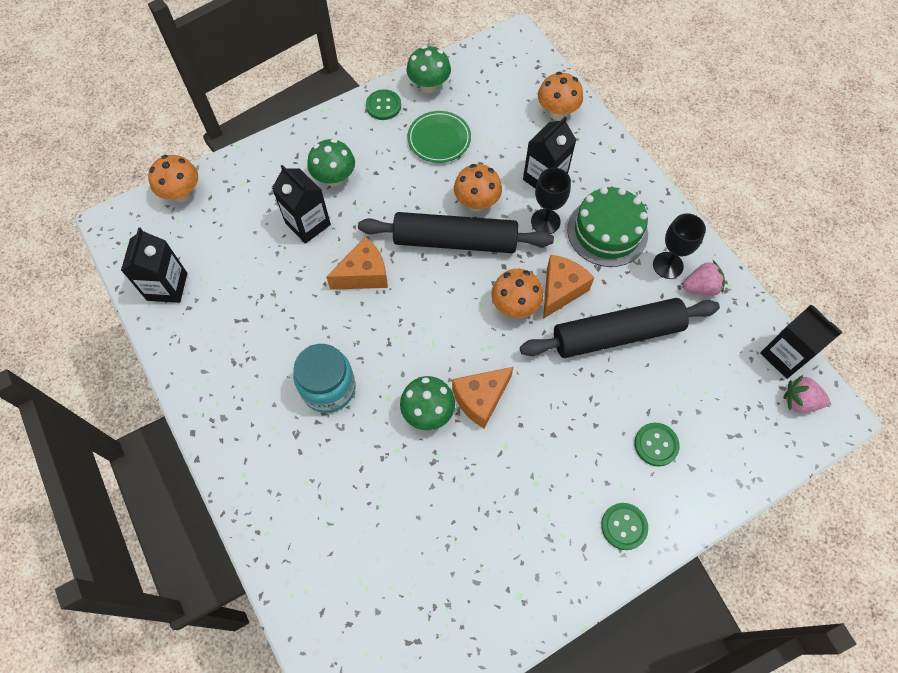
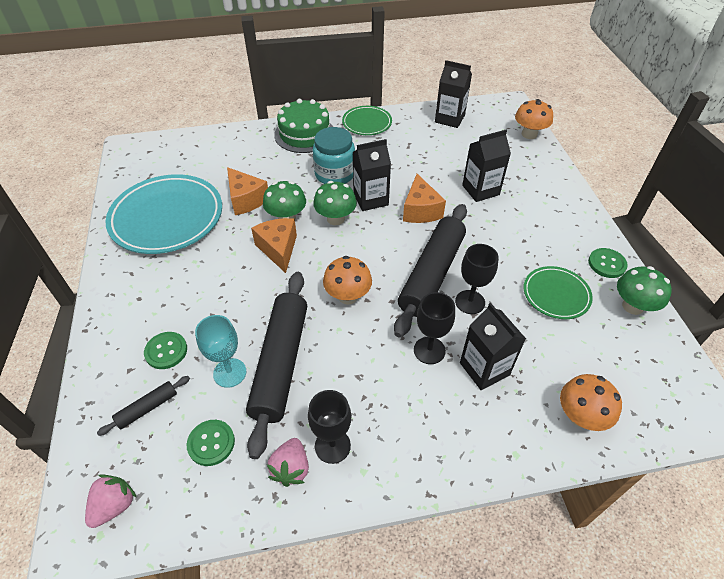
camera: 110 degrees right, 15 degrees down
(203, 387) = (367, 123): none -> green plate
(334, 178) = (524, 214): green mushroom -> green mushroom (335, 219)
(477, 202) = (470, 302): orange mushroom -> black goblet
(482, 561) = (167, 218): none -> turquoise plate
(561, 290) = (347, 335): orange cheese -> orange cheese (246, 200)
(607, 231) = (397, 402): green cake -> green cake (304, 134)
(624, 526) = (125, 302): green button -> green button (211, 443)
(647, 373) = (229, 373): none -> turquoise goblet
(716, 426) = (147, 408): none -> black rolling pin
(784, 355) = (168, 519): black carton -> black carton (370, 199)

